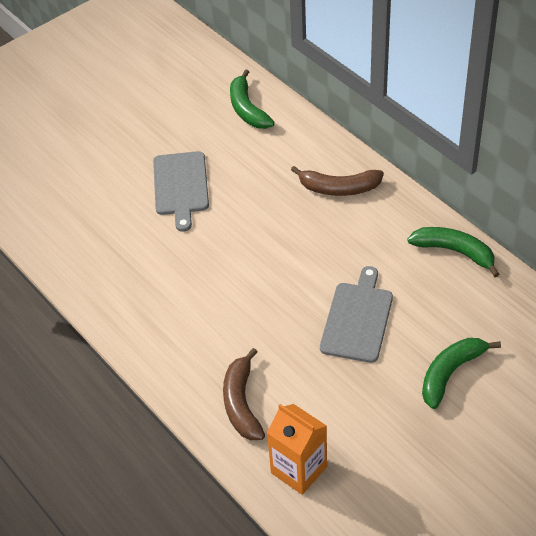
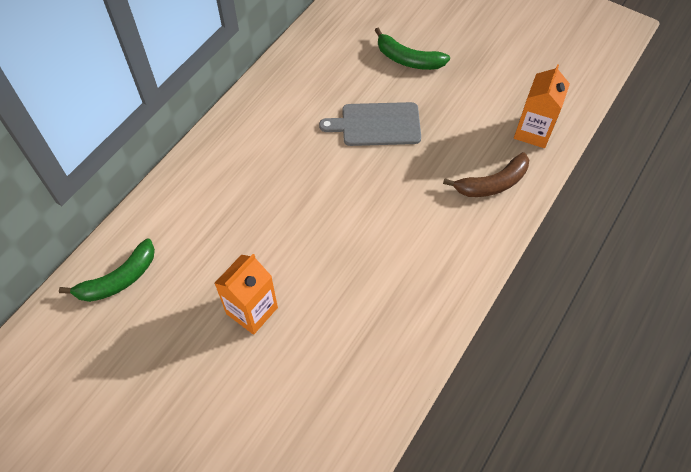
camera: 110 degrees left, 10 degrees up
(181, 186) = (252, 310): grey cutting board -> orange carton
(339, 188) = (226, 169): brown banana -> none
(454, 252) = (284, 74): green banana -> none

